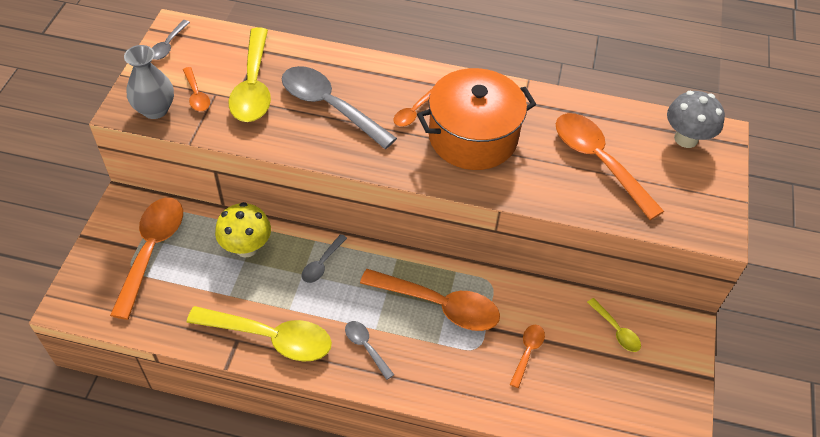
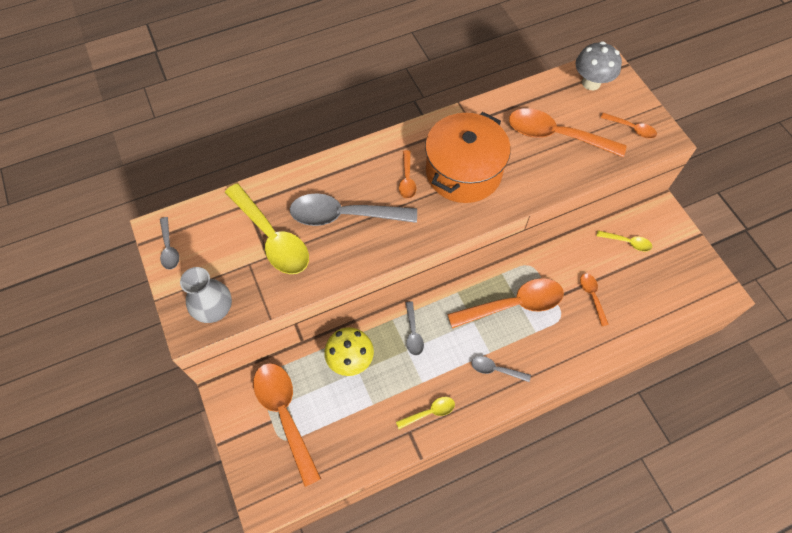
camera: 35 degrees left, 10 degrees up
(196, 95) = (235, 275): orange spoon -> orange spoon (631, 129)
(271, 338) = (430, 412): yellow spoon -> yellow spoon, size x0.48

